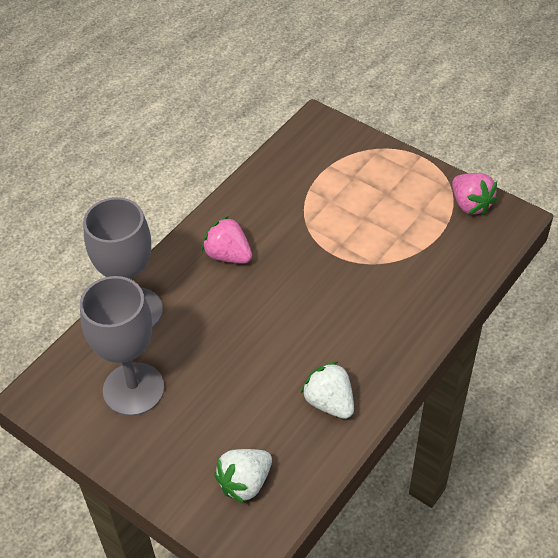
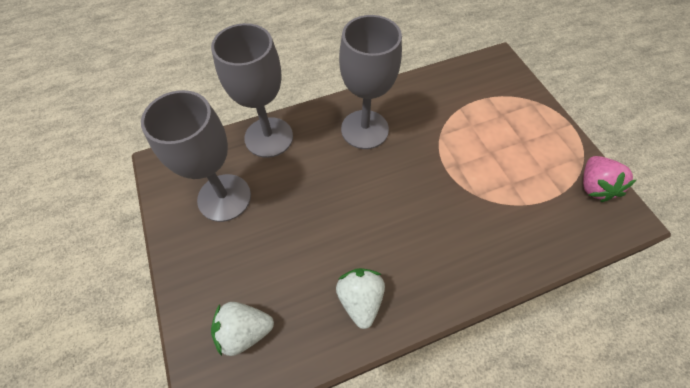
camera: 30 degrees right, 10 degrees up
(228, 255) = (364, 129): pink strawberry -> grey goblet

